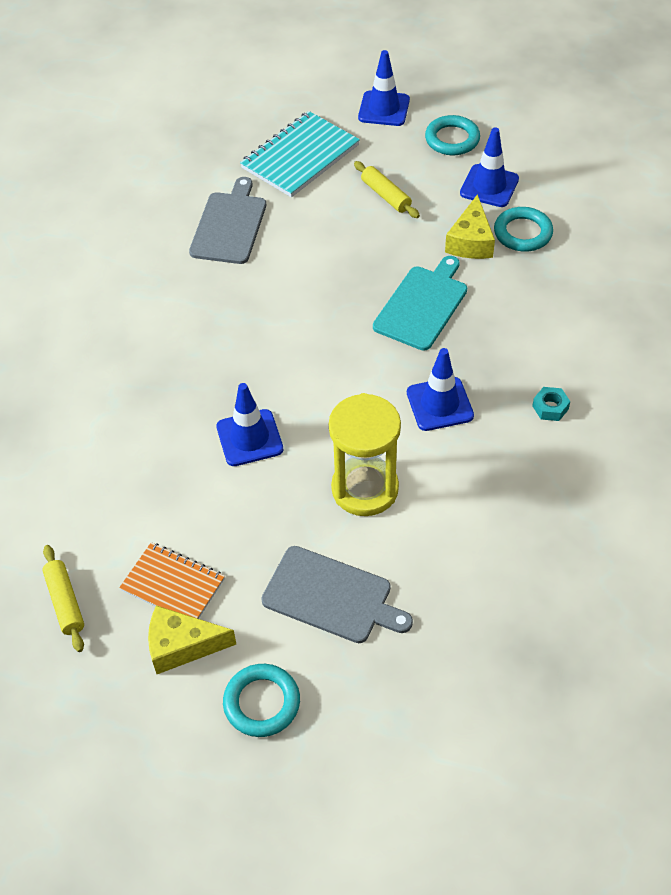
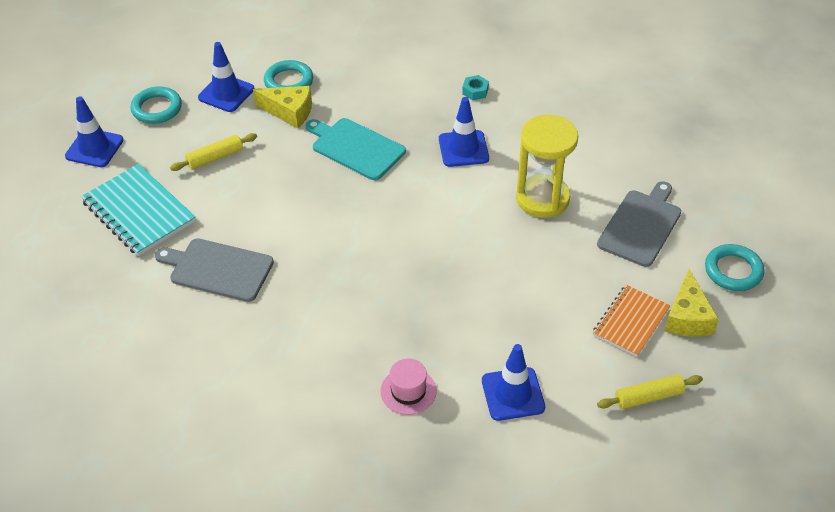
camera: 85 degrees left, 5 degrees down
(79, 388) = (408, 391): none -> pink hat
(249, 438) = (484, 266): blue traffic cone -> blue traffic cone (513, 394)

